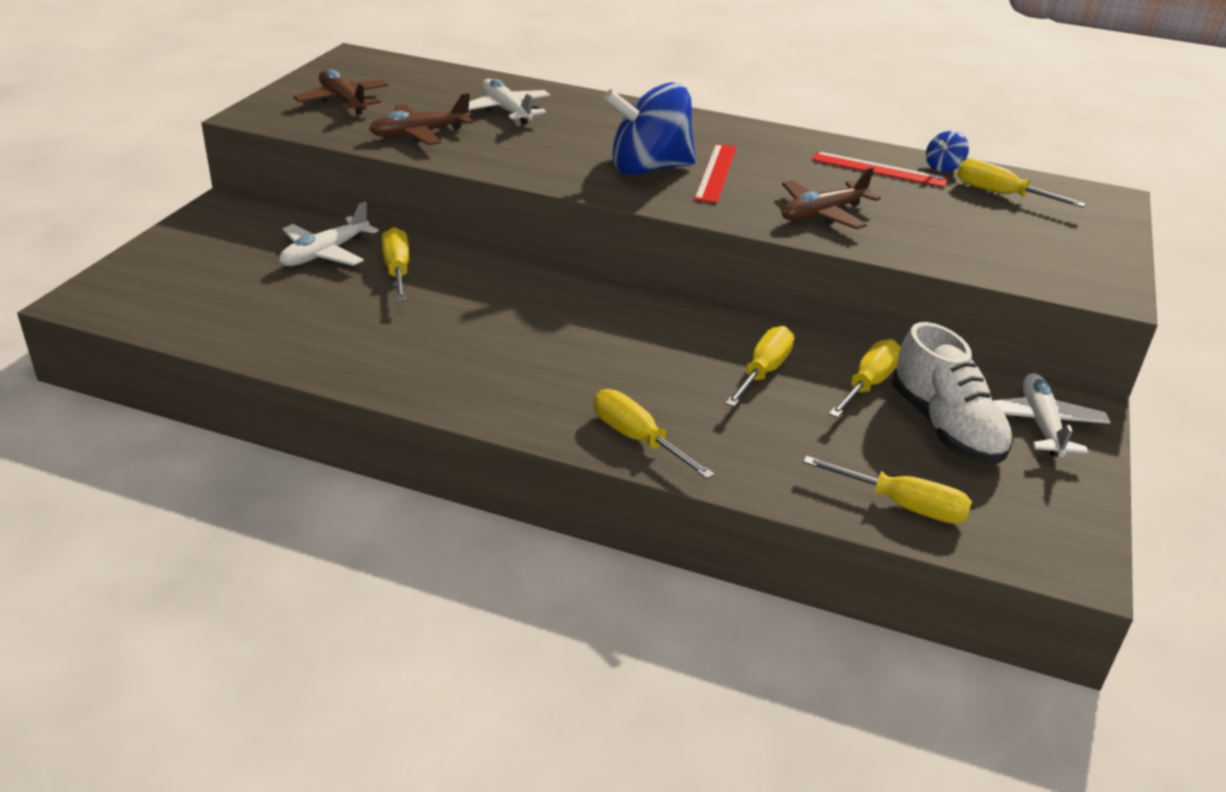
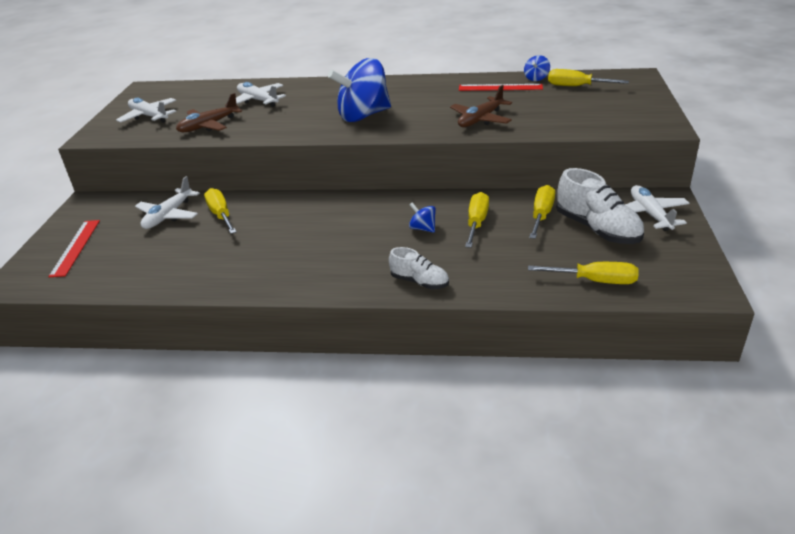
camera: 10 degrees left, 0 degrees up
(343, 101) = (149, 116): brown plane -> white plane
(638, 439) = (419, 282): yellow screwdriver -> white shoe
(678, 361) = (423, 228): none -> blue spinning top
(716, 172) = (405, 109): red ruler -> red ruler (75, 247)

